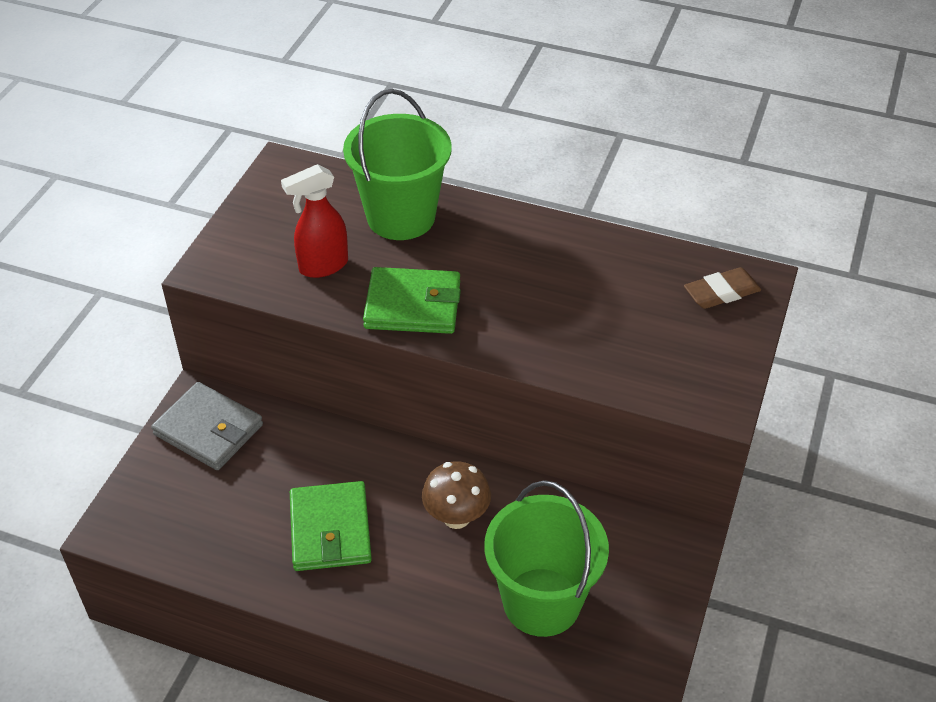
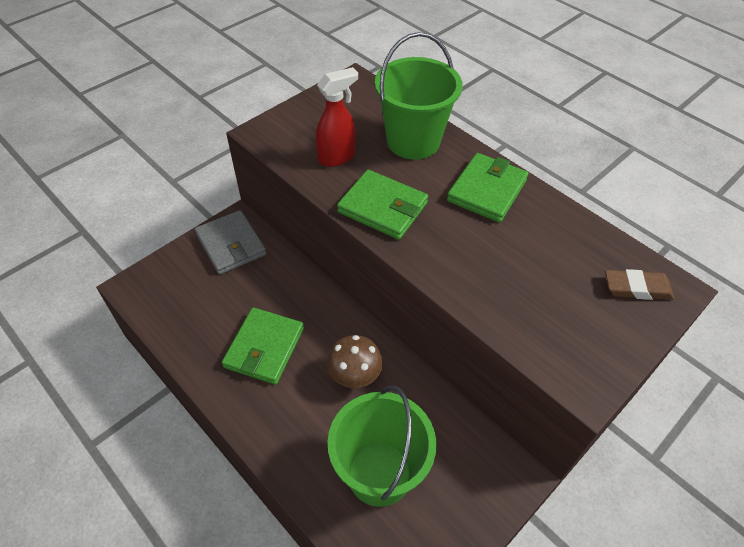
camera: 25 degrees right, 5 degrees up
(322, 266) = (337, 157): red spray bottle -> red spray bottle turned 150 degrees clockwise
(517, 245) = (487, 190): none -> green wallet

